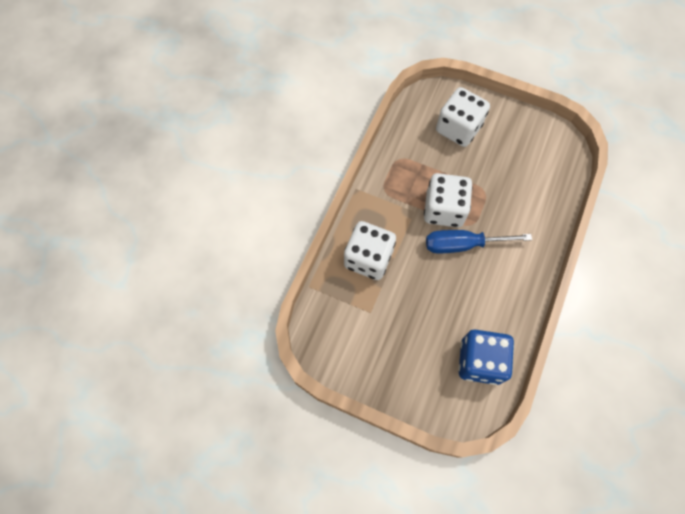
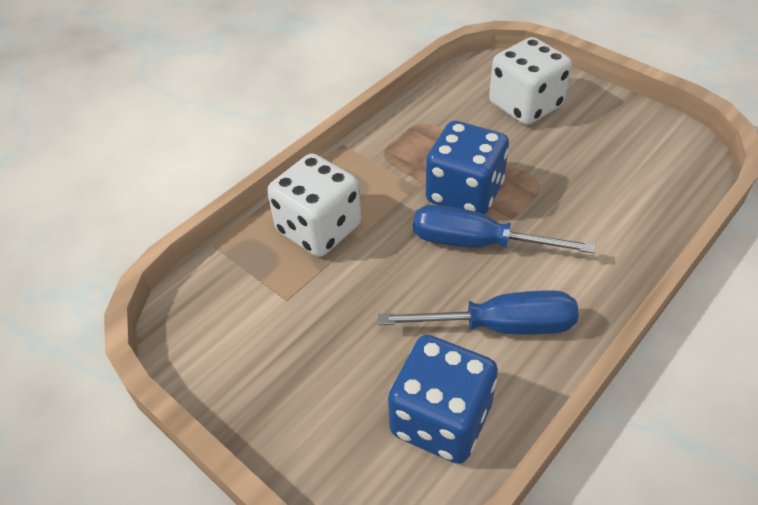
camera: 20 degrees right, 20 degrees down
(444, 209) = (464, 193): white dice -> blue dice
(493, 297) = (502, 326): none -> blue screwdriver

